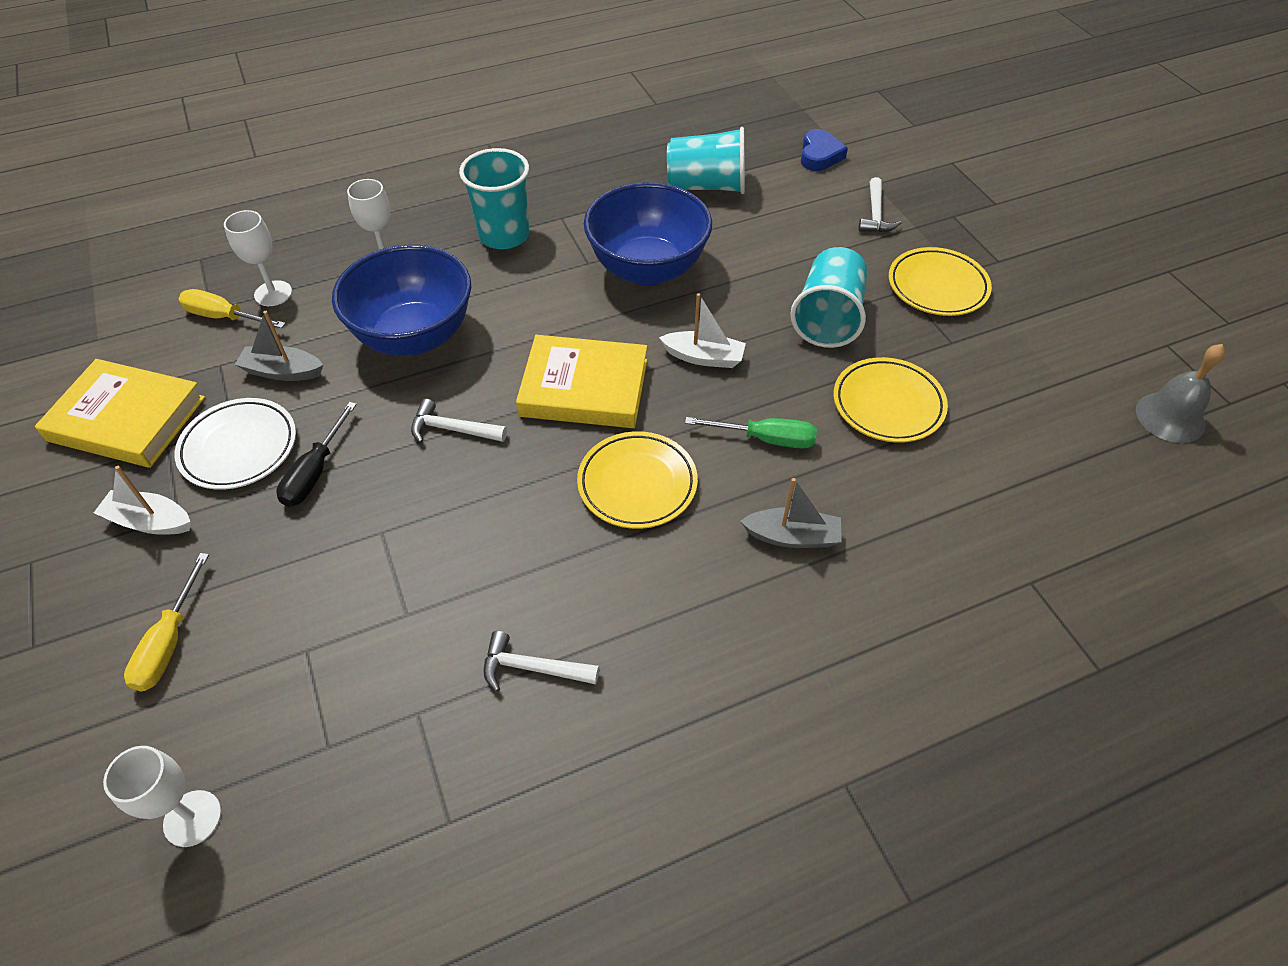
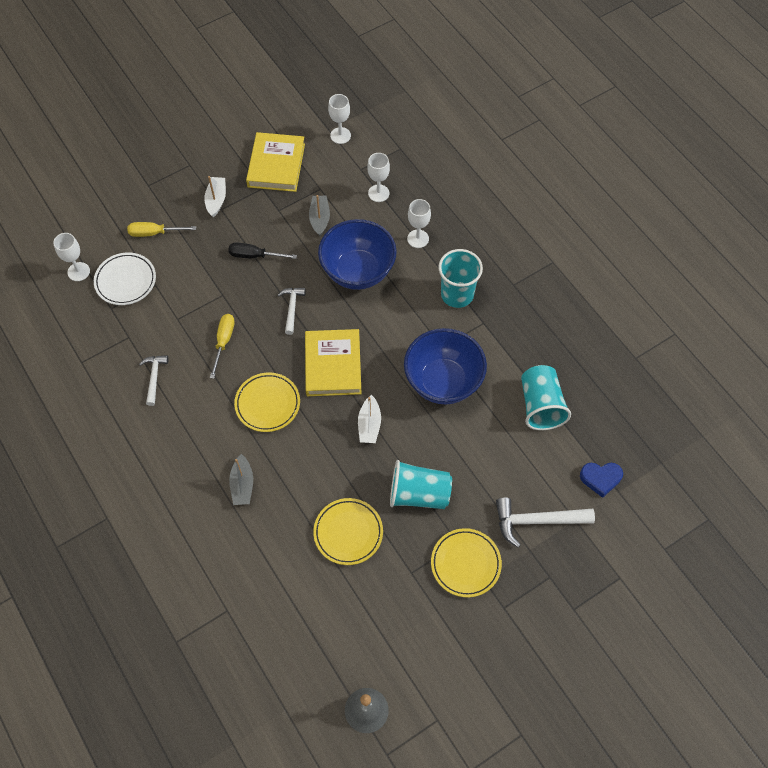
camera: 80 degrees right, 10 degrees up
(122, 325) = (340, 135): none -> white goblet
(224, 317) = (355, 178): yellow screwdriver -> yellow screwdriver (223, 342)
(239, 448) = (265, 218): white plate -> white plate (125, 281)
(765, 439) = (309, 465): green screwdriver -> none
(875, 214) = (537, 521): white hammer -> white hammer, size x1.65

